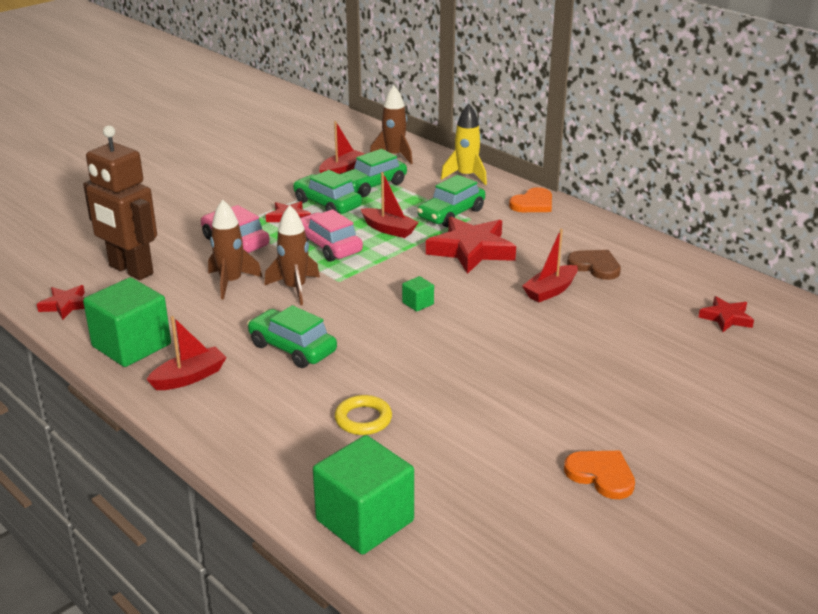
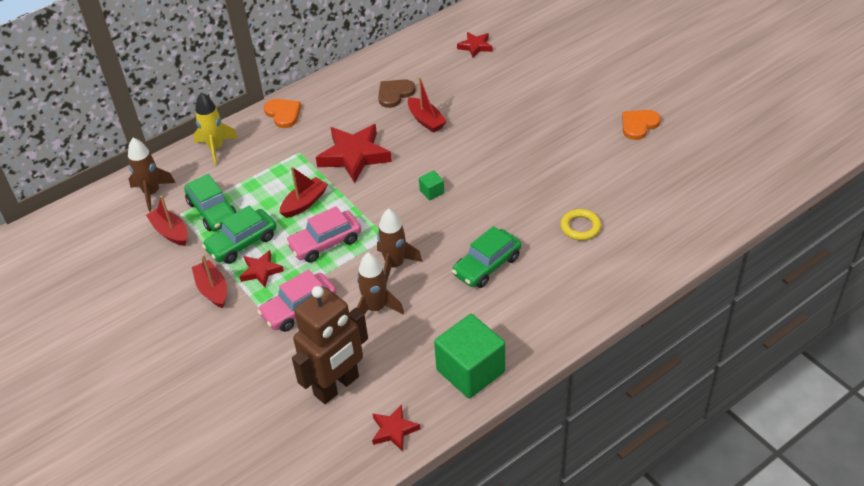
camera: 80 degrees left, 15 degrees up
(189, 377) = (521, 327): red boat -> red boat (212, 289)
(365, 520) = (684, 229): green cube -> none
(451, 214) = (287, 163): green car -> none

